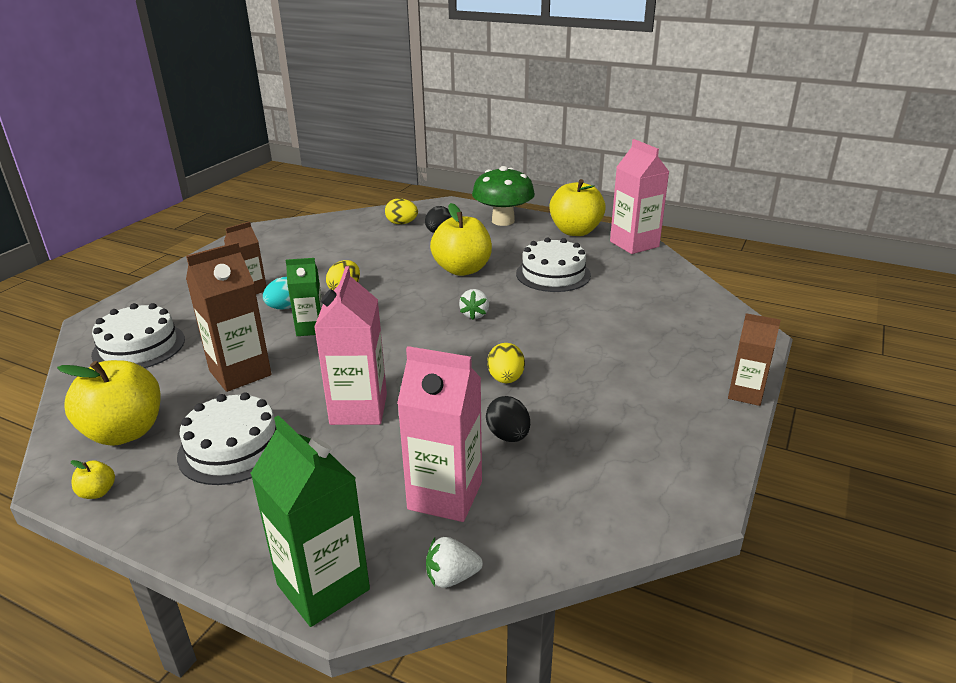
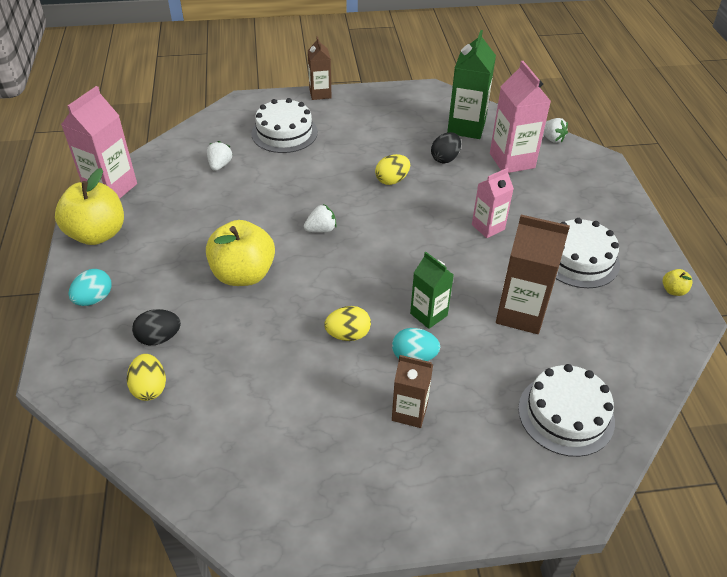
camera: 125 degrees left, 15 degrees up
(125, 432) = (633, 324): yellow apple -> none
(323, 587) = (602, 170): green carton -> green carton (466, 127)
(358, 409) = (488, 227): pink carton -> pink carton, size x0.62
(503, 221) = (94, 299): green mushroom -> turquoise egg
(553, 274) = (212, 214): white cake -> white cake (284, 133)
(628, 293) = (220, 165): none -> white strawberry

